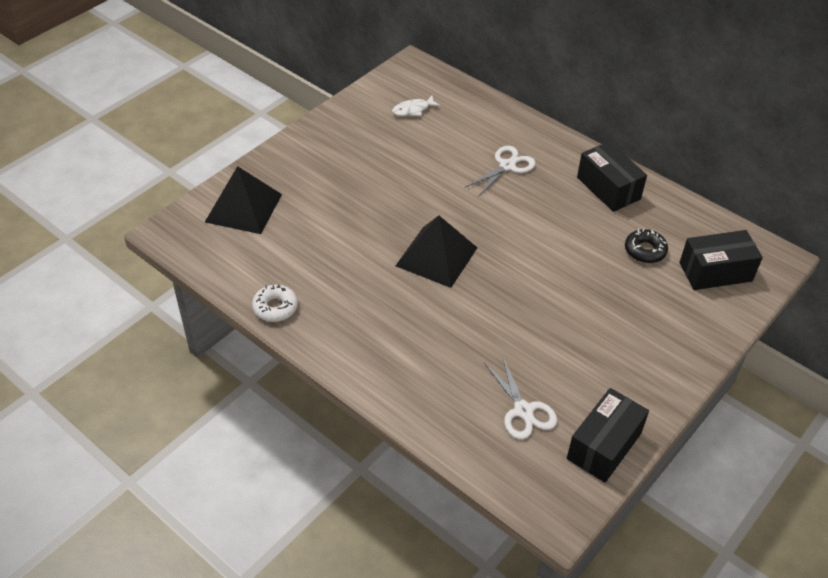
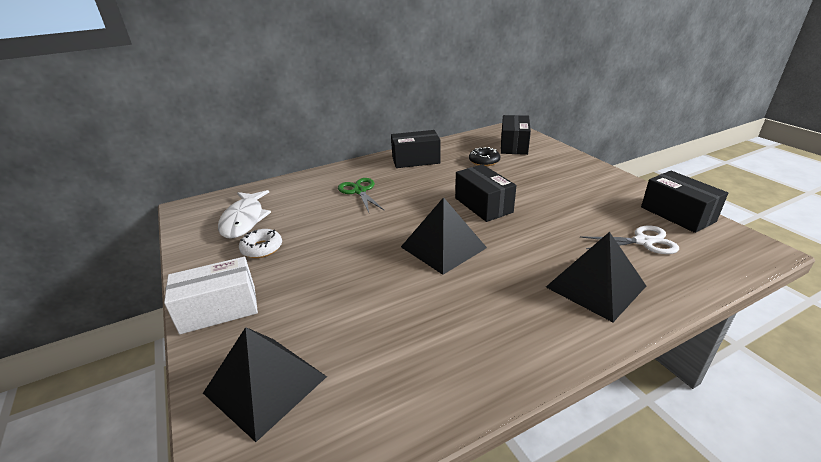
camera: 65 degrees left, 15 degrees down
(275, 307) = (467, 390): white donut -> white donut (262, 248)
(298, 153) = (219, 309): none -> white box
(413, 110) = (244, 220): white fish -> white fish, size x1.81
(425, 373) = (595, 286): none -> black pyramid
(507, 166) = (359, 191): white scissors -> green scissors
(531, 270) = (483, 205): none -> black box

